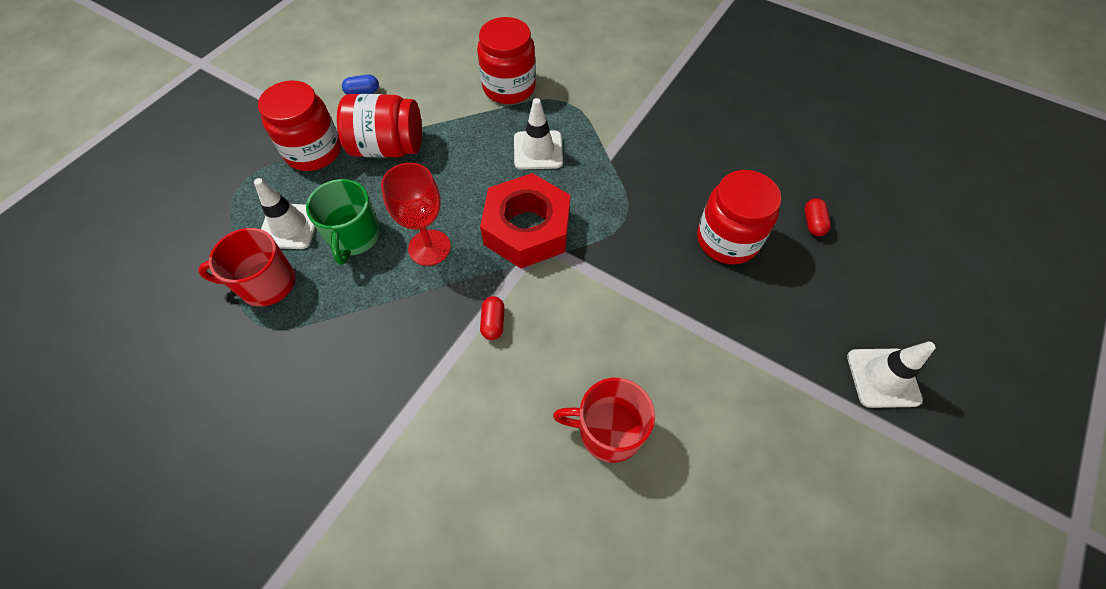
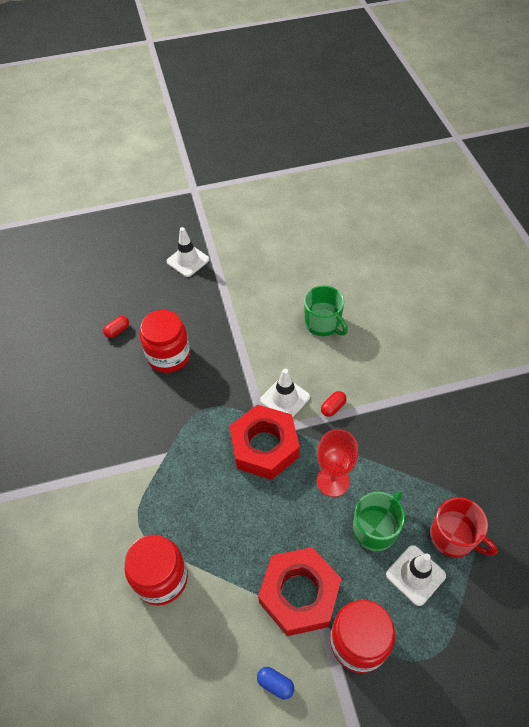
camera: 135 degrees left, 5 degrees down
(388, 147) = (299, 594): red jar -> red nut
(538, 150) = (201, 498): white traffic cone -> white traffic cone (285, 398)
(608, 431) = (323, 324): red mug -> green mug

